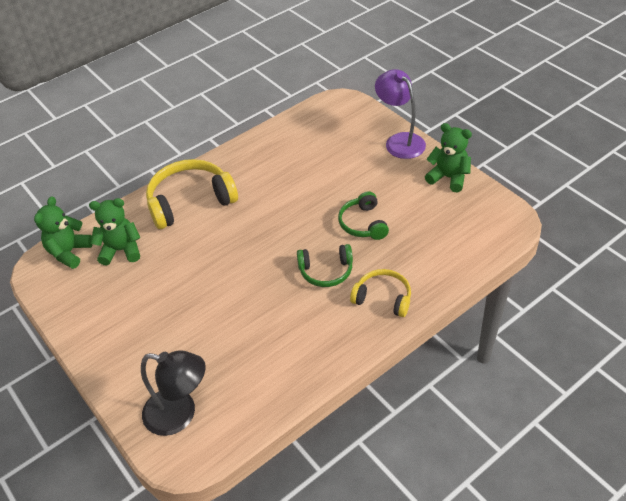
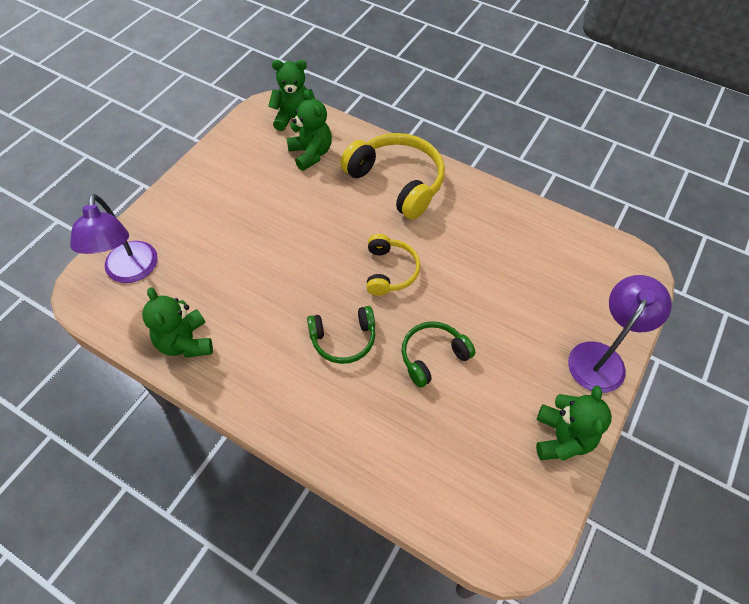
camera: 65 degrees right, 10 degrees up
(180, 414) = (130, 272): black lamp -> purple lamp
(281, 379) = (185, 342): none -> green teddy bear
(326, 271) = (343, 339): green headphones -> green headphones turned 75 degrees counterclockwise
(383, 298) = (322, 411): yellow headphones -> yellow headphones (390, 271)

